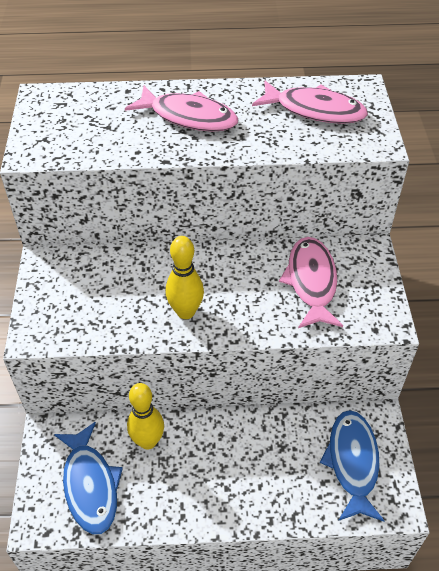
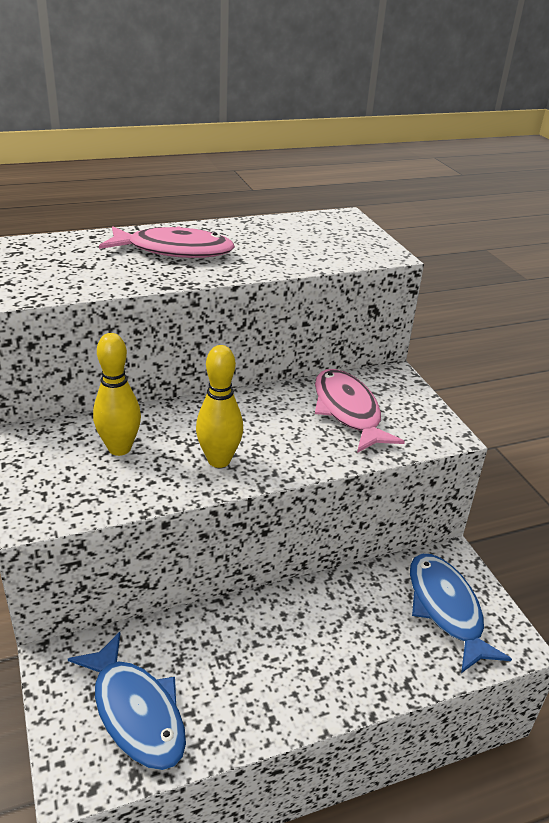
camera: 20 degrees left, 15 degrees down
(148, 441) = (195, 641): yellow bowling pin -> yellow bowling pin (119, 448)
(315, 110) = (307, 235): pink fish -> none

